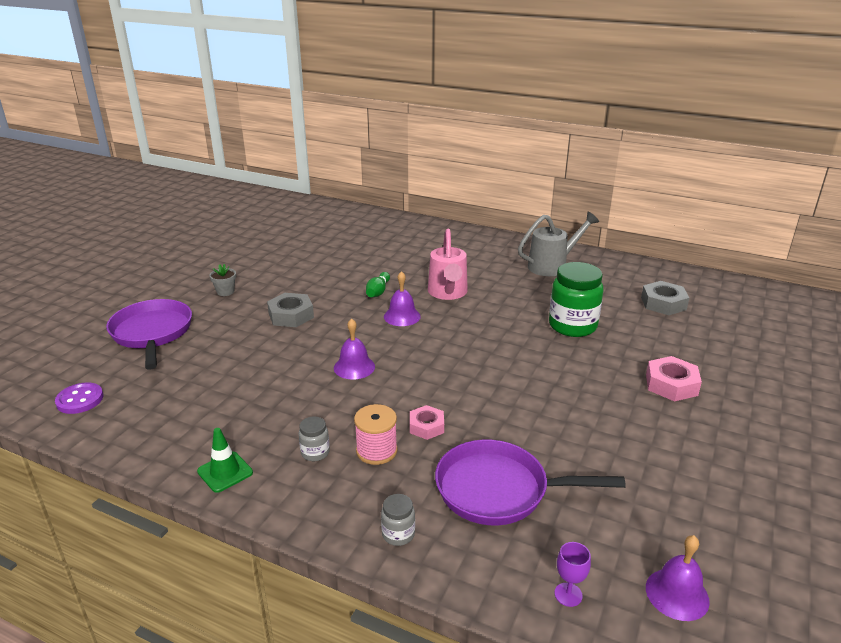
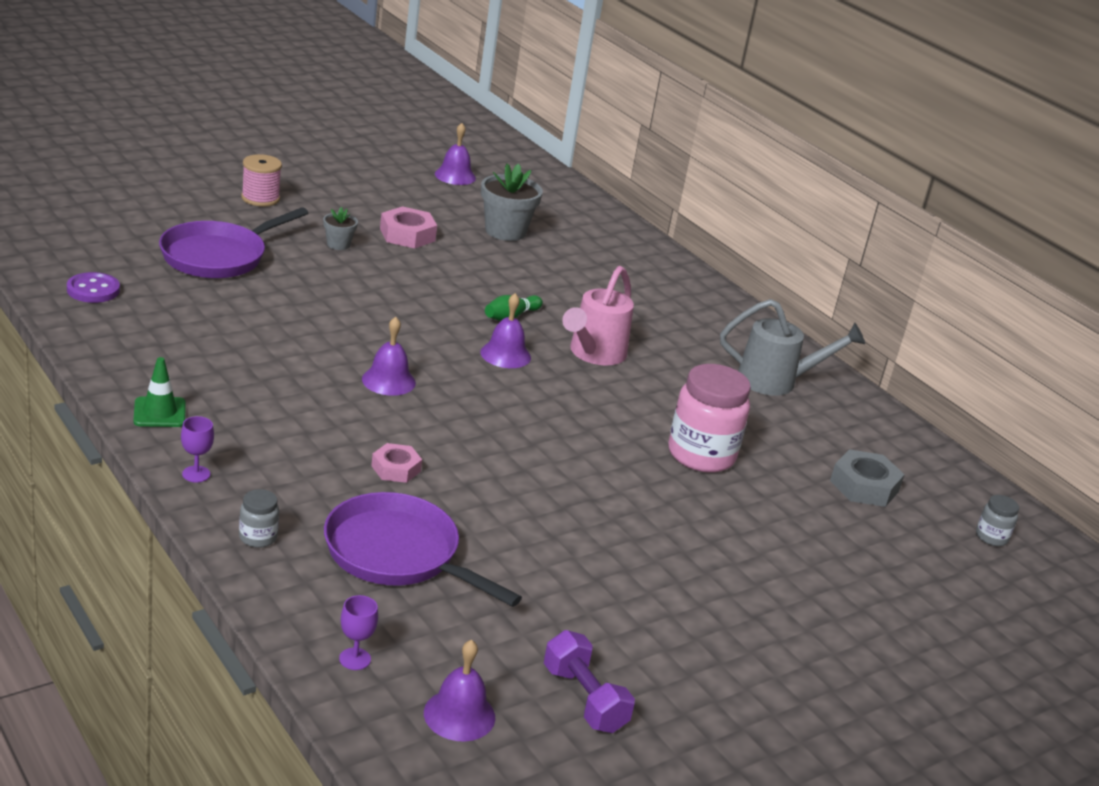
camera: 25 degrees right, 0 degrees up
(152, 333) = (219, 256): purple pan -> purple pan turned 150 degrees counterclockwise
(251, 222) = (455, 176): none -> purple bell
(291, 315) = (381, 300): grey nut -> none
(302, 508) = (196, 474): none -> purple goblet
(315, 453) = (258, 437): grey jar -> grey jar (991, 537)
(316, 243) = (505, 231): none -> grey flower pot
(376, 451) = (319, 464): pink spool -> pink spool (260, 198)
(572, 326) = (701, 455): green jar -> pink jar
(671, 385) = (733, 565): pink nut -> pink nut (407, 235)
(721, 528) = (584, 699): none -> purple dumbbell

